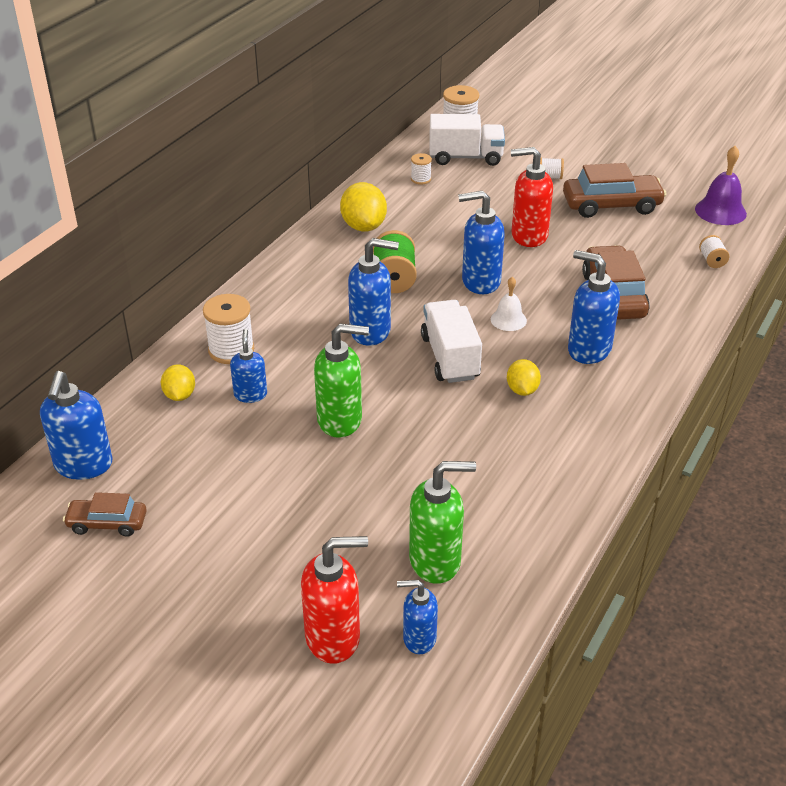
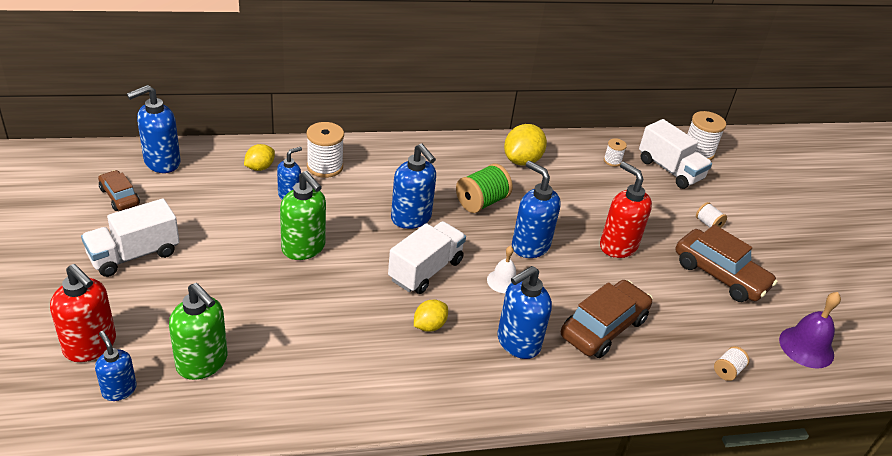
camera: 45 degrees right, 0 degrees up
(221, 549) = (134, 255): none -> white truck
(588, 350) = (518, 343): blue soap dispenser -> blue soap dispenser turned 120 degrees counterclockwise

